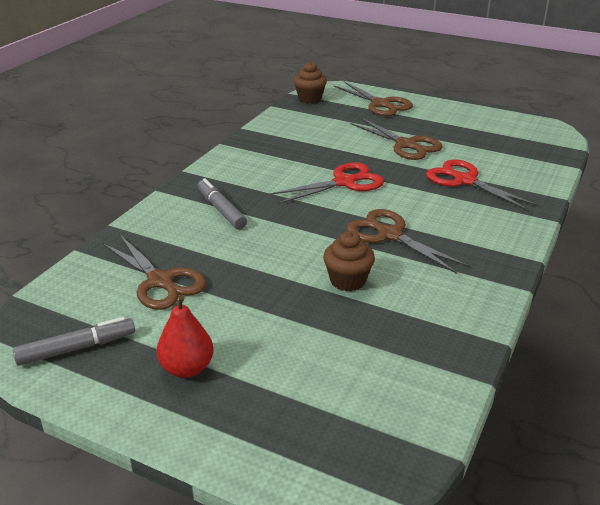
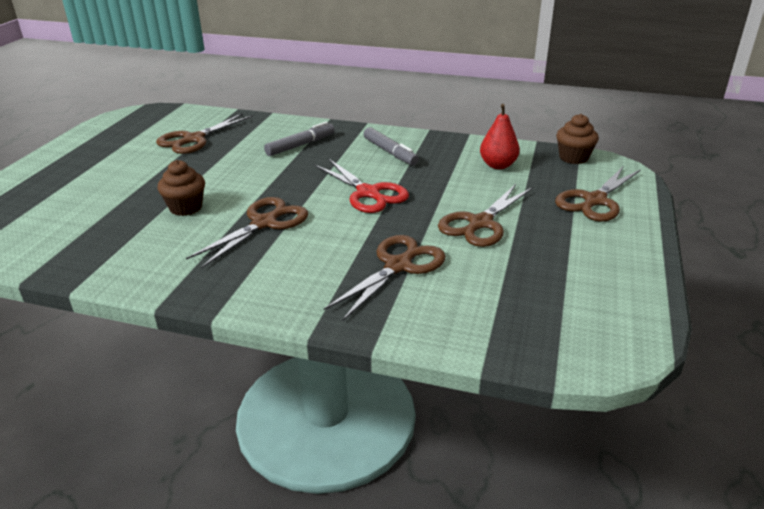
camera: 80 degrees right, 0 degrees up
(76, 348) = (122, 128): grey marker -> grey marker (390, 152)
(187, 368) = (90, 161): red pear -> red pear (498, 165)
(465, 181) = (398, 266): red scissors -> brown scissors

